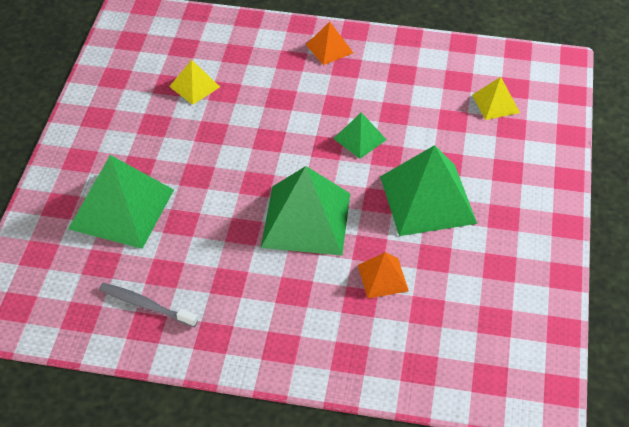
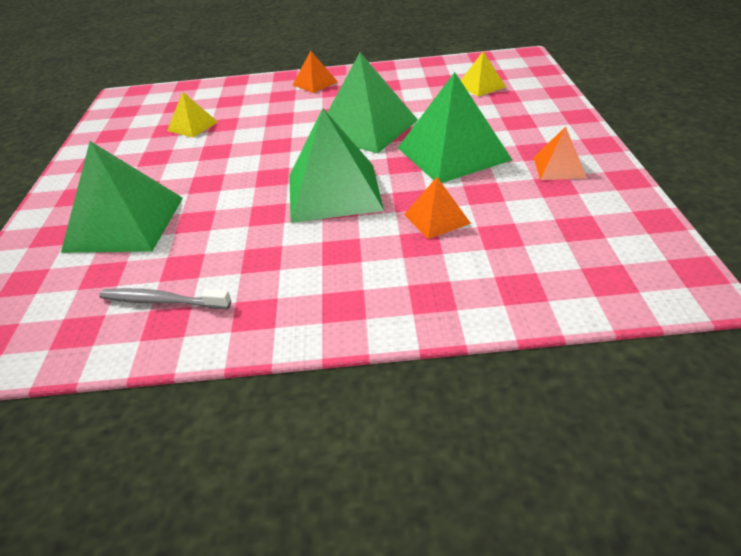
camera: 10 degrees left, 10 degrees down
(359, 139) = (366, 128): green pyramid -> green pyramid, size x1.98
(514, 245) = (559, 167): none -> orange pyramid

